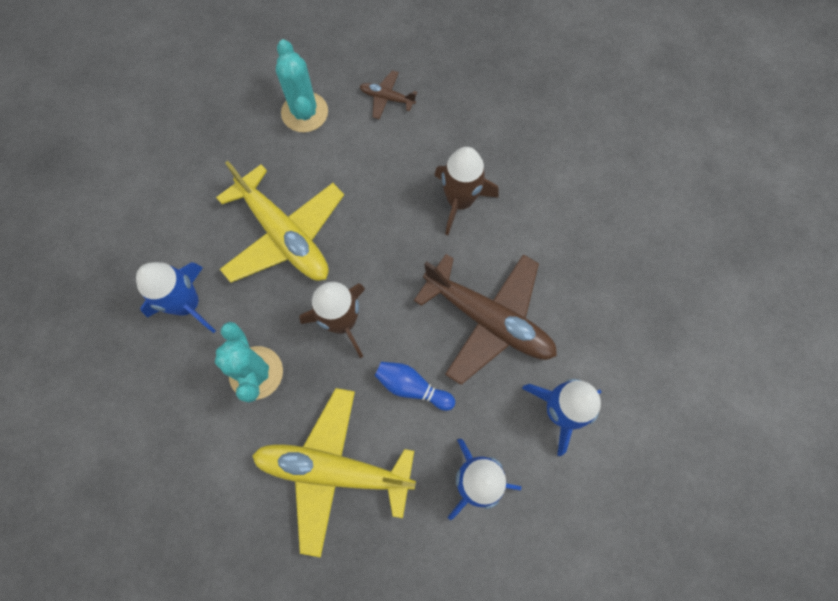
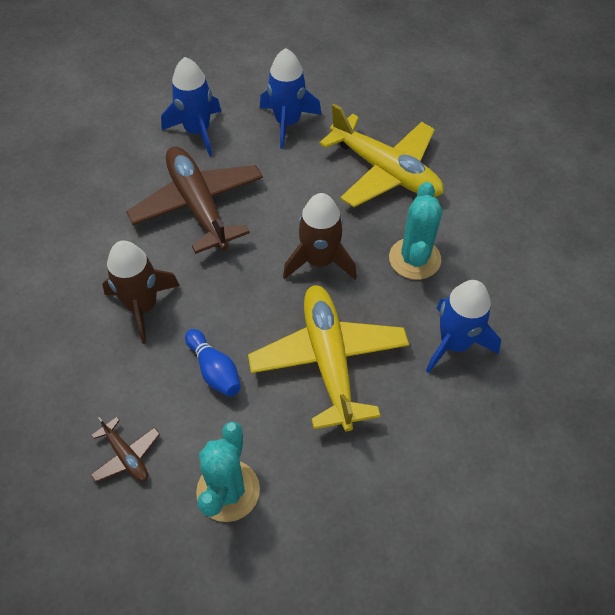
camera: 150 degrees left, 15 degrees down
(412, 387) = (293, 192): blue bowling pin -> blue bowling pin (214, 370)

